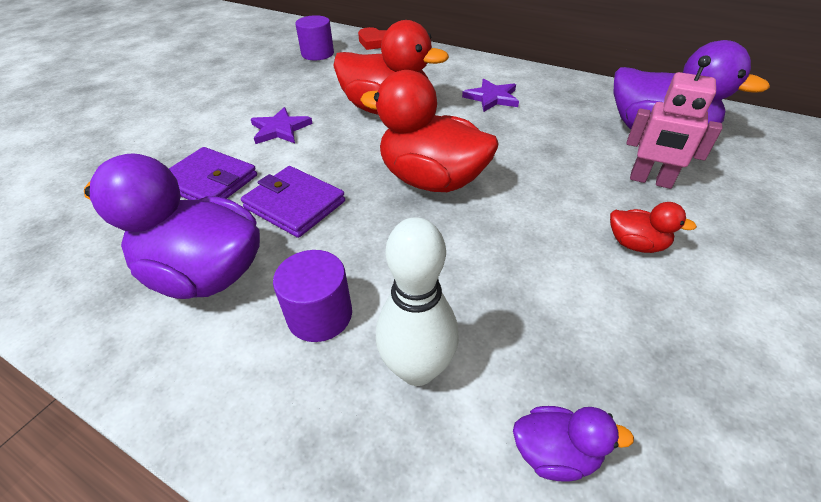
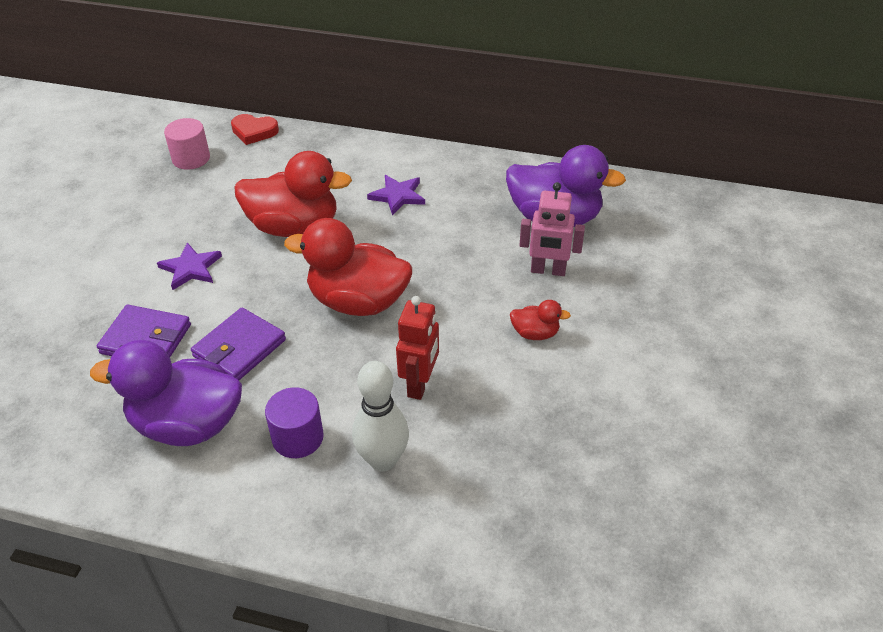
camera: 15 degrees left, 0 degrees up
(294, 204) = (239, 348): purple wallet -> purple wallet turned 75 degrees counterclockwise
(317, 54) = (191, 158): purple cylinder -> pink cylinder
(484, 279) = (420, 384): none -> red robot
(555, 453) = (483, 491): purple duck -> none

